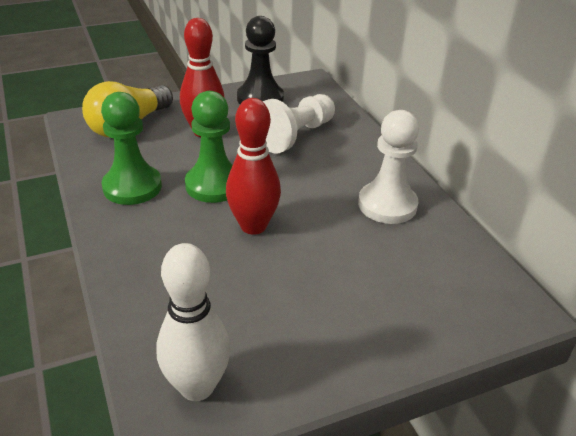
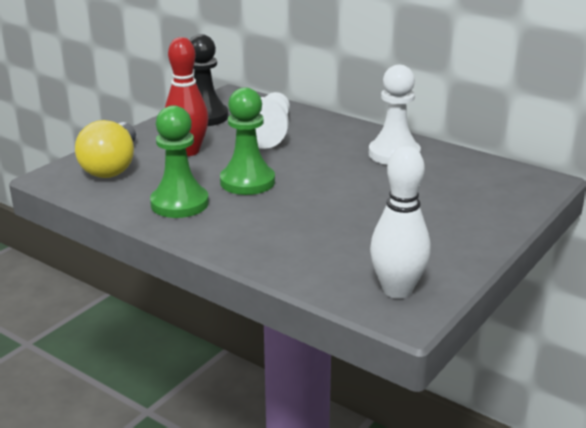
camera: 30 degrees left, 10 degrees down
(253, 226) = (314, 196): red bowling pin -> none

